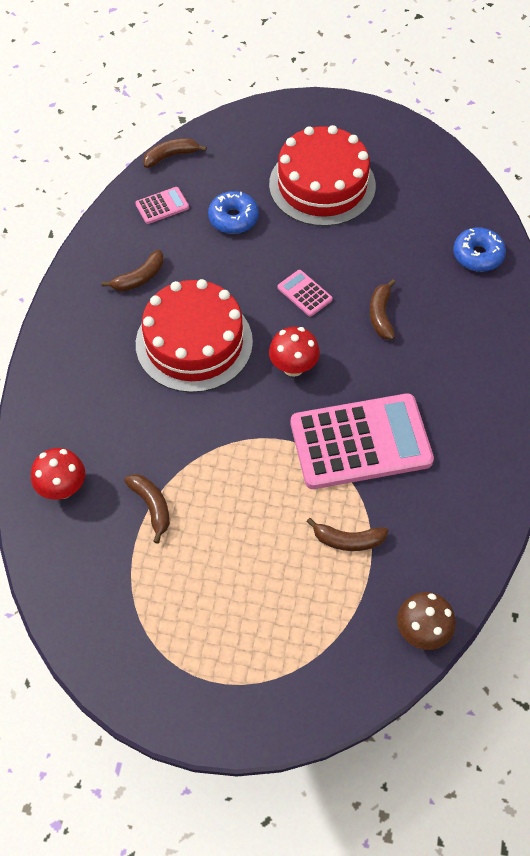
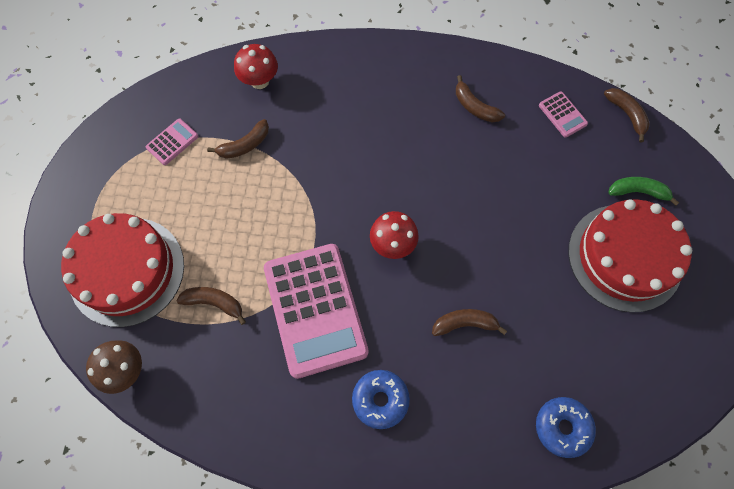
camera: 85 degrees right, 10 degrees up
(194, 342) = (410, 158): red cake -> red cake (127, 271)
(233, 218) = (561, 177): blue donut -> blue donut (380, 400)
(256, 163) = (638, 192): none -> green banana
(304, 293) = (480, 249): pink calculator -> pink calculator (172, 142)
(348, 540) = (214, 303): brown banana -> brown banana turned 105 degrees clockwise

